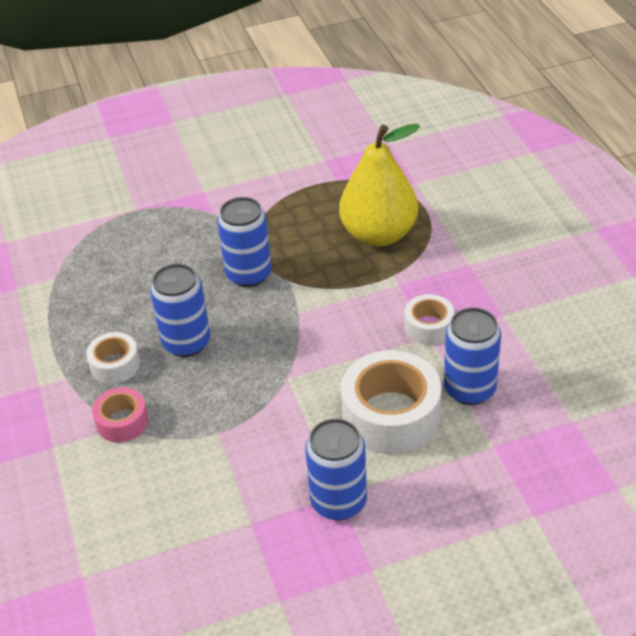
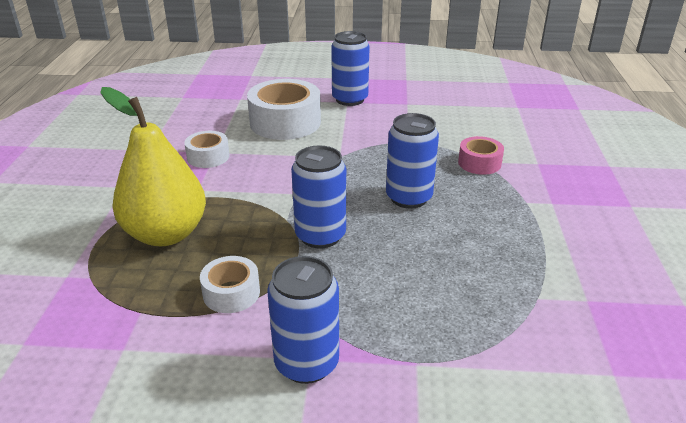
camera: 160 degrees left, 10 degrees down
(115, 365) = (478, 199): white tape -> white tape (231, 293)
(469, 389) = (222, 121): blue can -> blue can (306, 363)

